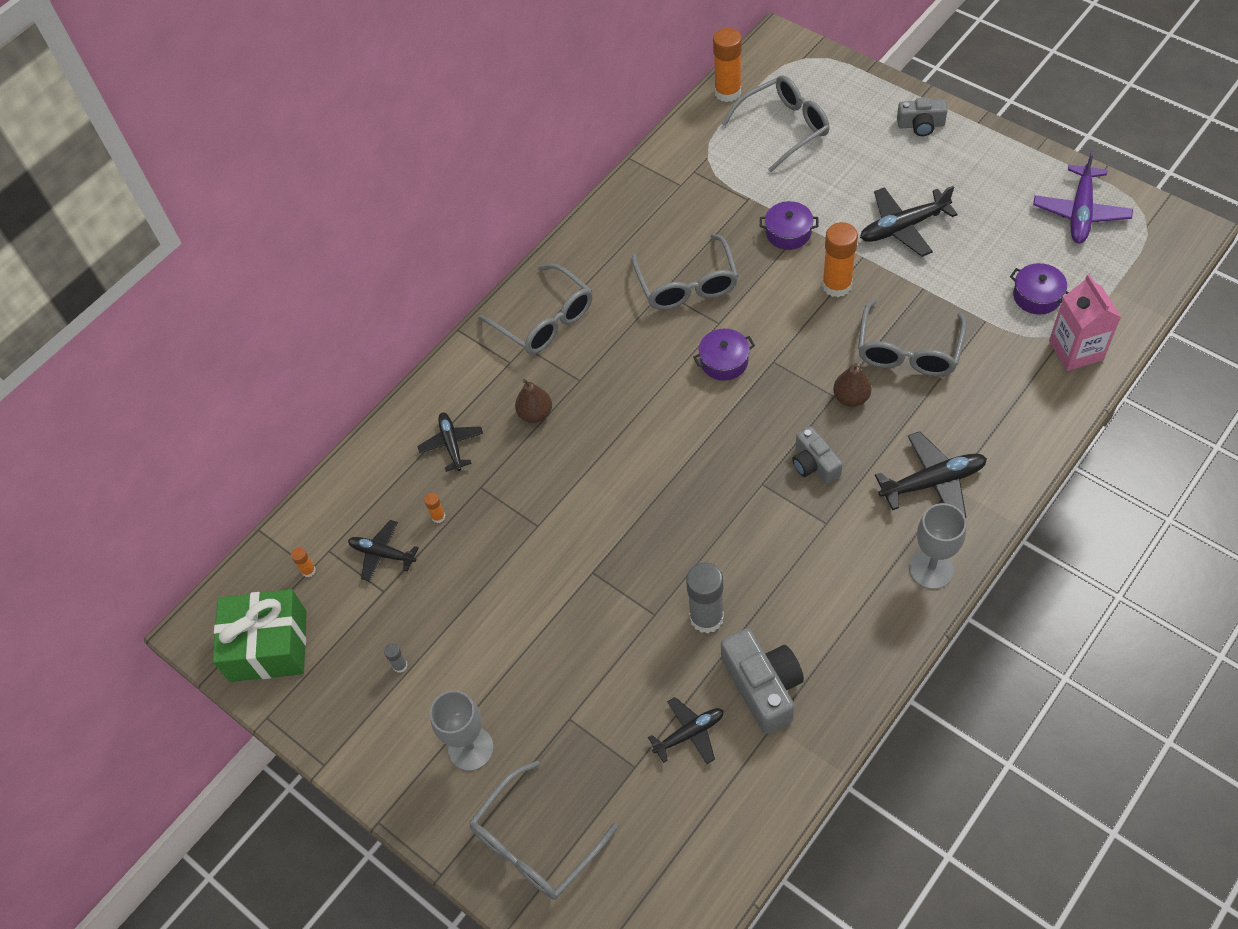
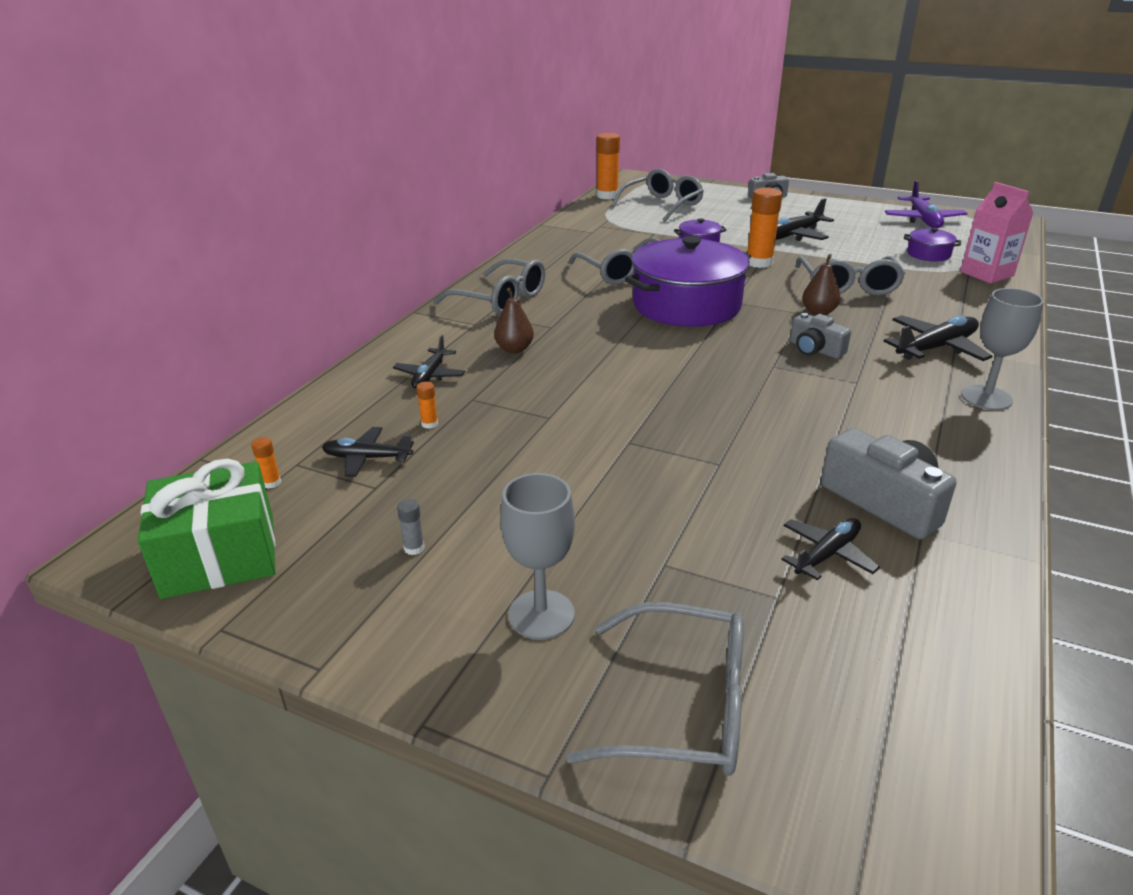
camera: 20 degrees left, 25 degrees down
(452, 444) = (430, 375): black plane -> black plane turned 135 degrees counterclockwise
(535, 844) = (683, 707): grey glasses -> grey glasses turned 105 degrees counterclockwise
(706, 617) = (780, 458): grey glue stick -> none
(724, 361) = (686, 305): purple pot -> purple pot, size x2.30

